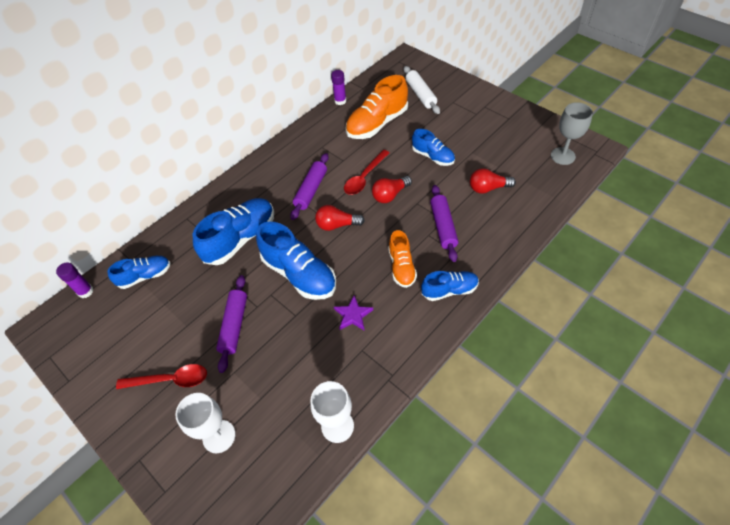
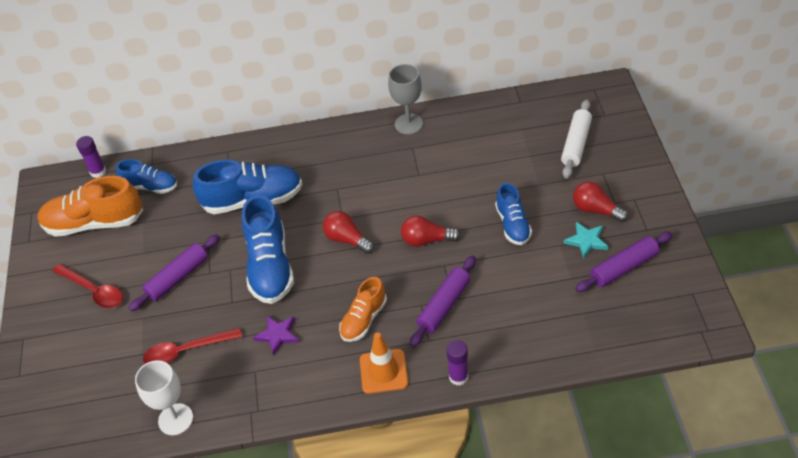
camera: 40 degrees right, 5 degrees down
(219, 436) = (87, 361): white goblet -> none
(311, 190) = (358, 189): purple rolling pin -> purple rolling pin (623, 267)
(340, 101) = (481, 104): purple glue stick -> purple glue stick (458, 377)
(364, 177) = (420, 206): red spoon -> red spoon (186, 351)
(377, 124) = (493, 153): orange shoe -> orange shoe (94, 223)
(449, 290) = (383, 371): blue shoe -> orange traffic cone
(484, 142) = (586, 241): none -> turquoise star
(488, 188) = (533, 295): red light bulb -> red light bulb (596, 210)
(562, 156) = (659, 311): grey goblet -> grey goblet (408, 124)

